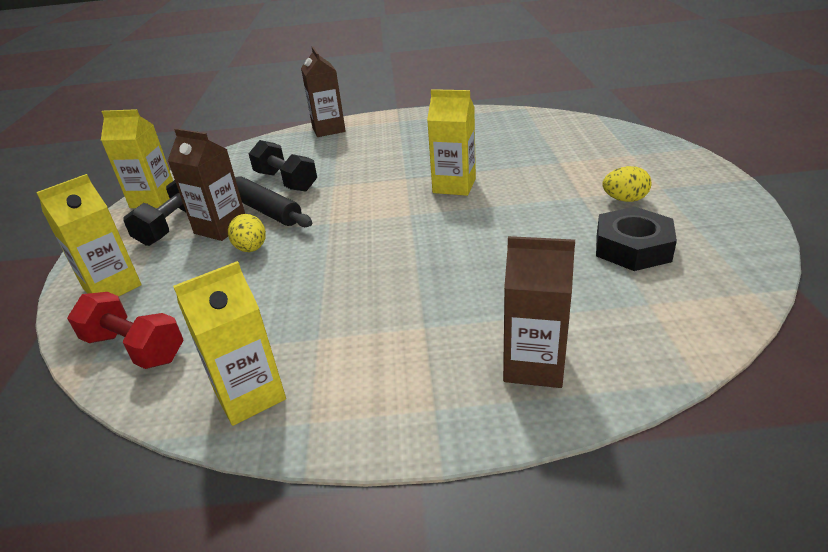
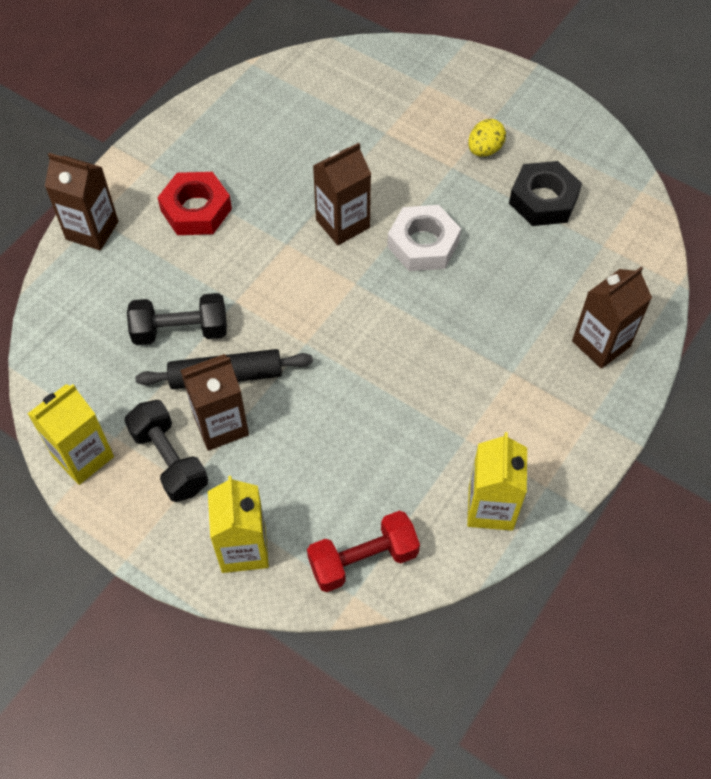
camera: 55 degrees left, 25 degrees up
(251, 249) = (289, 419): yellow egg -> none
(387, 144) = (196, 210): none -> red nut
(454, 186) = (342, 224): yellow carton -> brown carton
(489, 220) = (423, 244): none -> white nut

